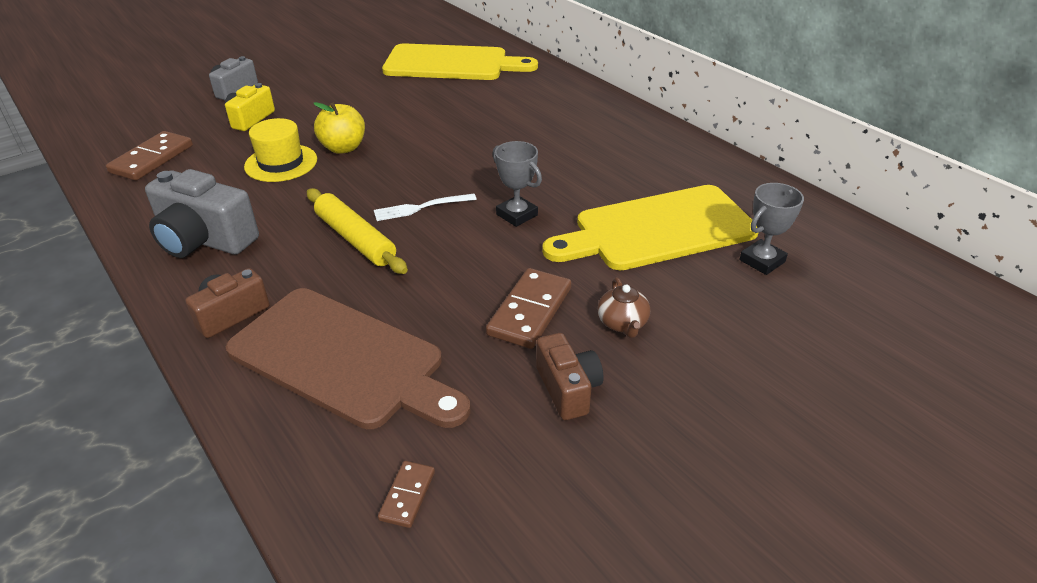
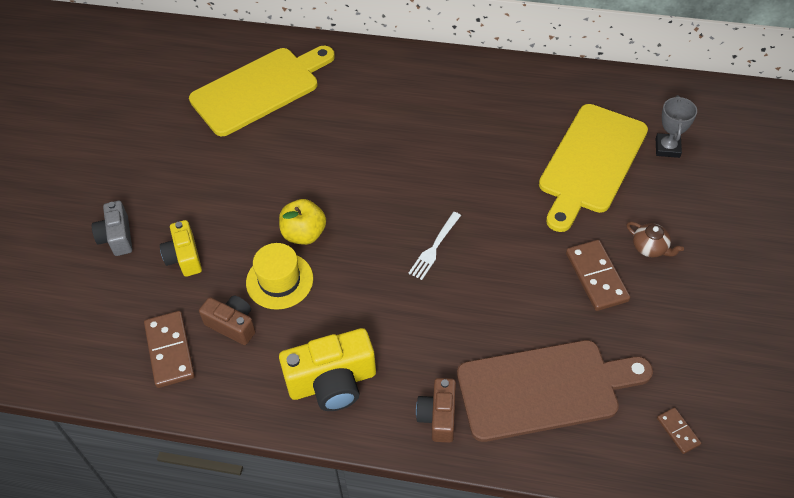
camera: 40 degrees left, 15 degrees up
(204, 240) = (332, 382): grey camera -> yellow camera
(355, 239) = (429, 304): yellow rolling pin -> none
(517, 215) = (500, 210): grey trophy -> none
(568, 389) = (673, 311): brown camera -> brown camera (232, 325)

